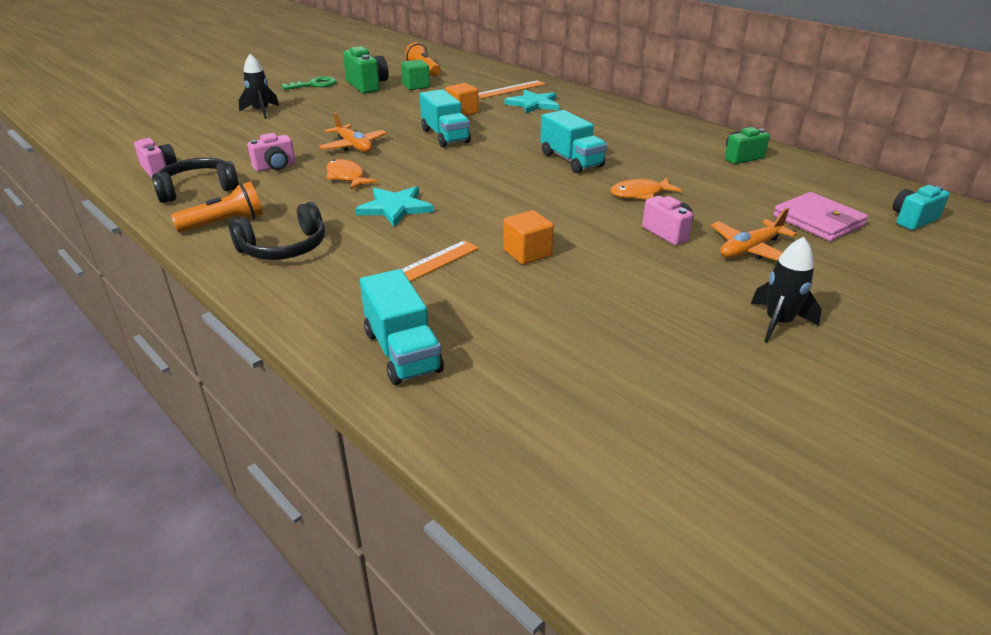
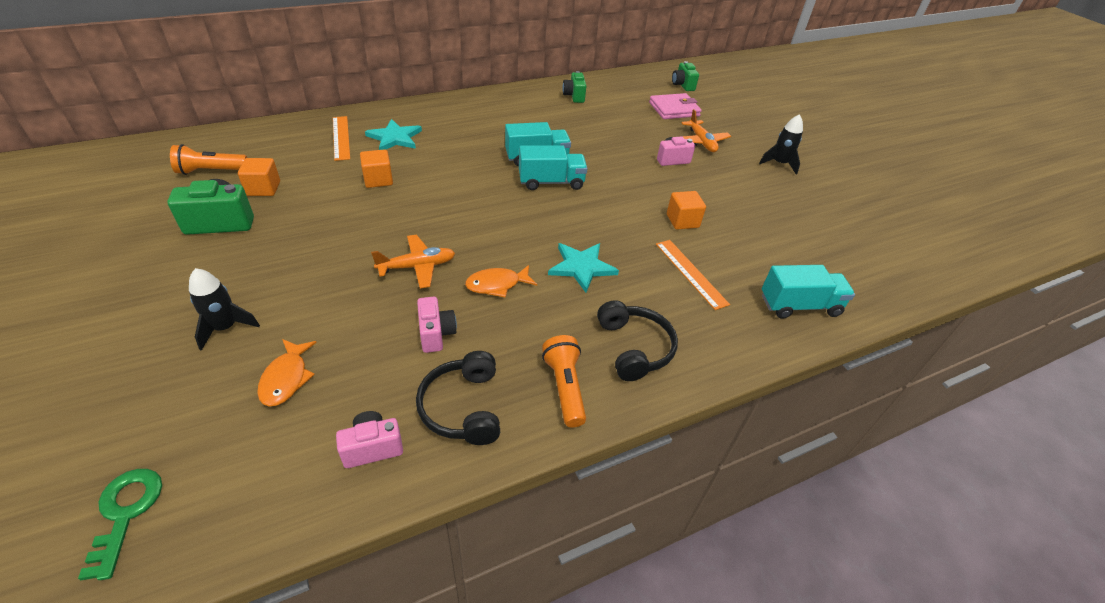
camera: 75 degrees left, 10 degrees up
(314, 85) = (161, 265): green key -> green key (125, 513)
(416, 86) = (263, 188): green cube -> orange cube
(445, 136) = (435, 204): turquoise truck -> turquoise truck (551, 182)
(640, 194) = (611, 150): orange fish -> orange fish (286, 378)
(912, 220) = (682, 85): turquoise camera -> green camera

